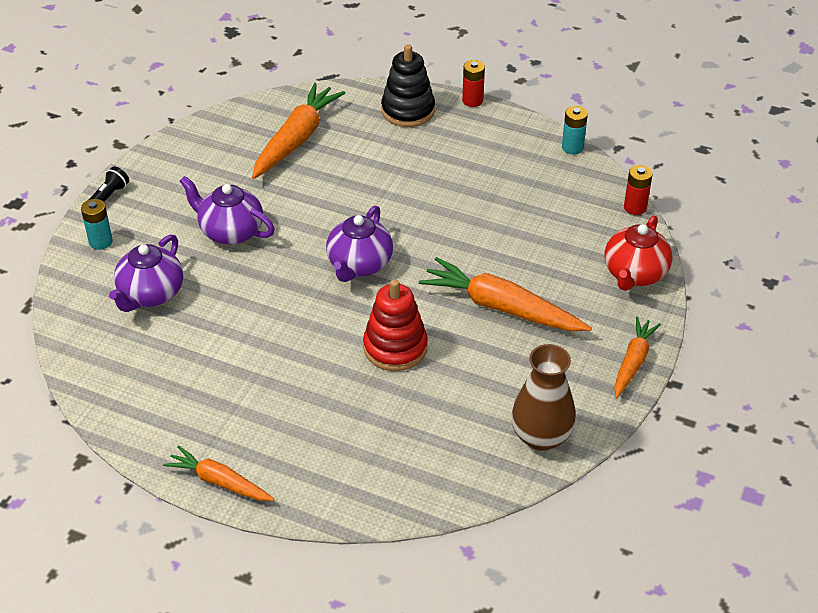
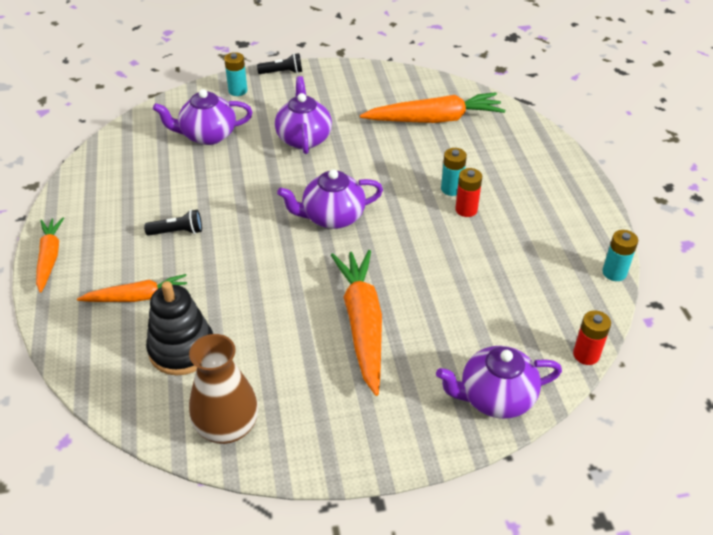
camera: 55 degrees right, 0 degrees up
(275, 374) = (177, 232): none -> black flashlight
(395, 347) = (258, 282): red stacking toy -> none
(397, 178) = (451, 189): none -> turquoise battery
(408, 111) = (536, 156): black stacking toy -> black stacking toy (182, 349)
(472, 101) = (594, 184): red battery -> red battery (466, 210)
(633, 362) = (376, 453): orange carrot -> orange carrot (138, 297)
(634, 274) = (495, 398): red teapot -> purple teapot

